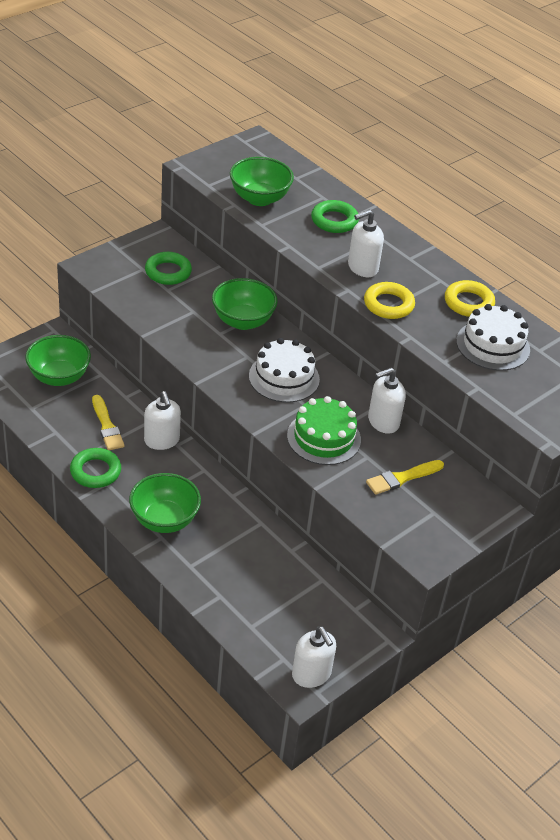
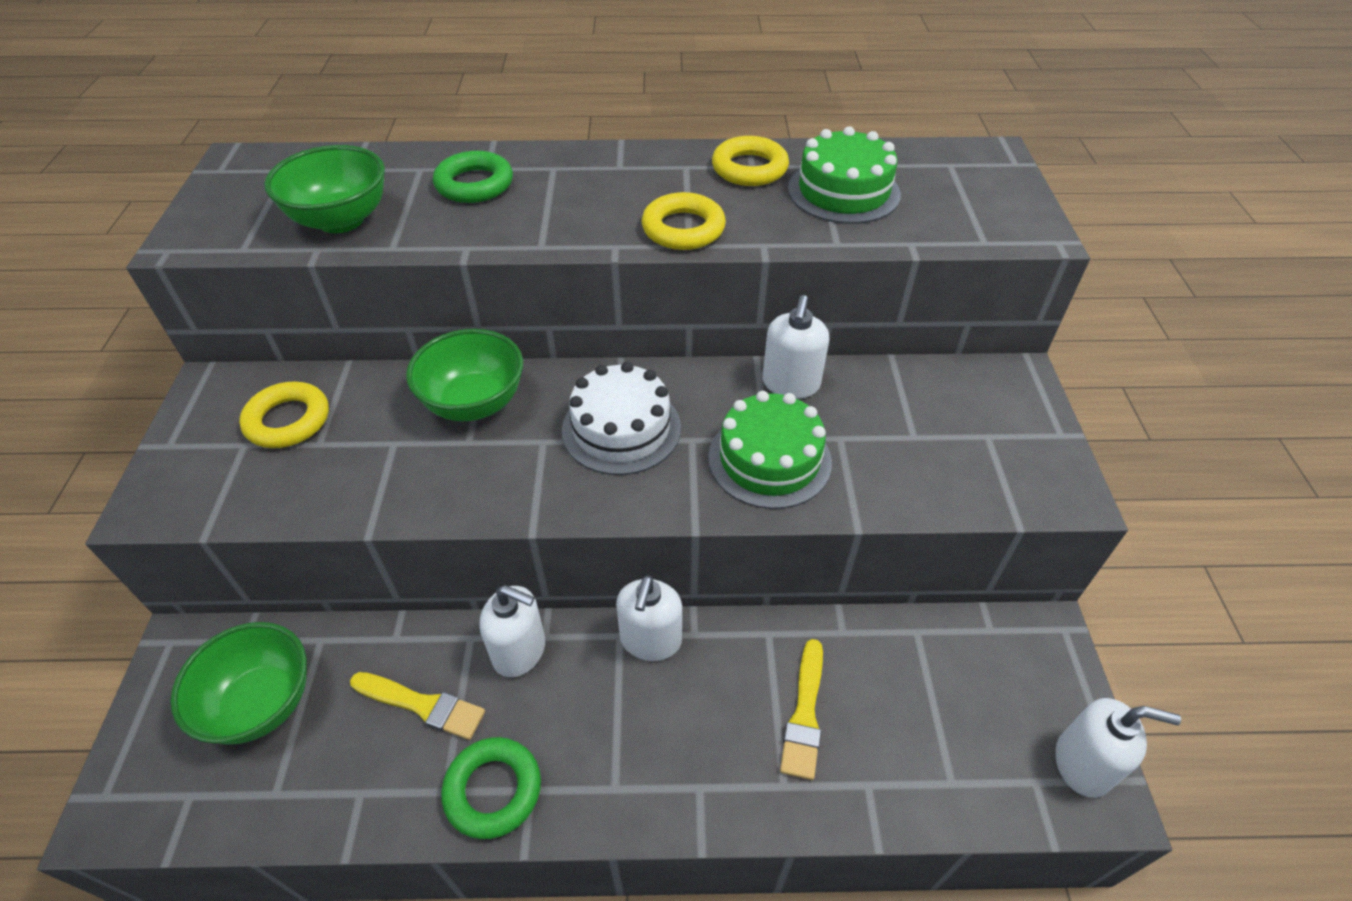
camera: 45 degrees left, 5 degrees up
(164, 520) = (669, 758): green bowl -> none
(168, 272) = (288, 420): green ring -> yellow ring
(362, 267) = (589, 211): white soap dispenser -> white soap dispenser (650, 640)
(402, 478) = (905, 428): yellow brush -> yellow brush (804, 714)
(493, 345) = (843, 191): white cake -> green cake

